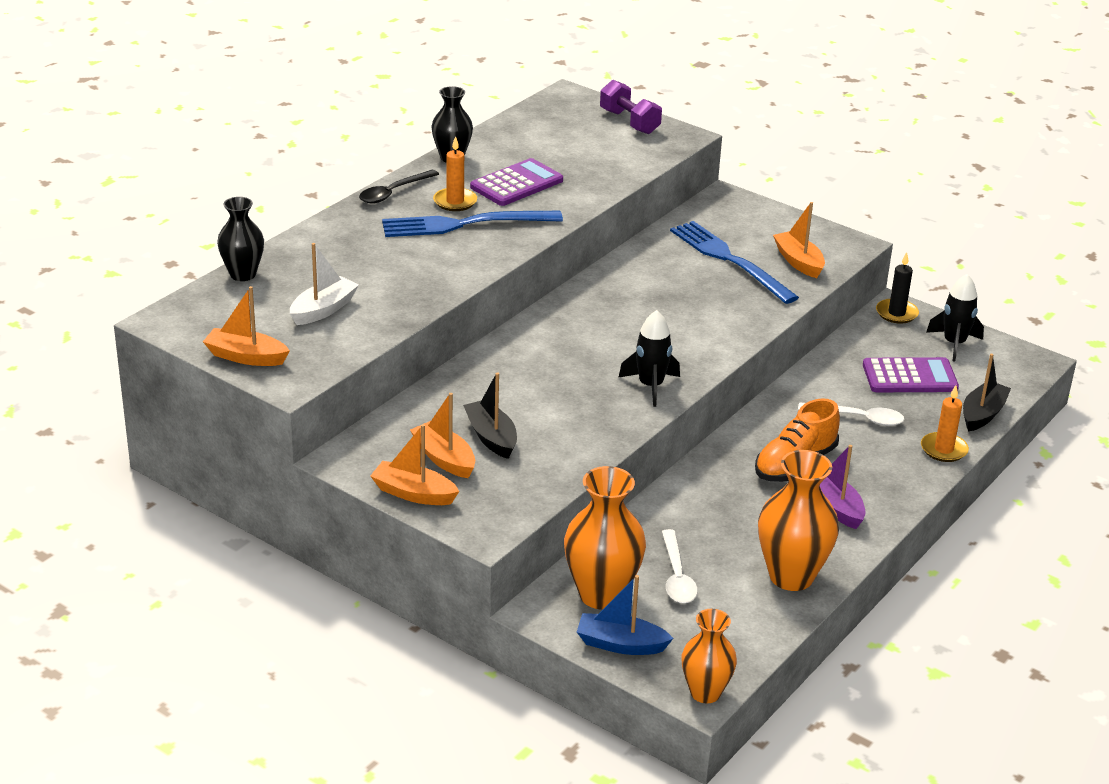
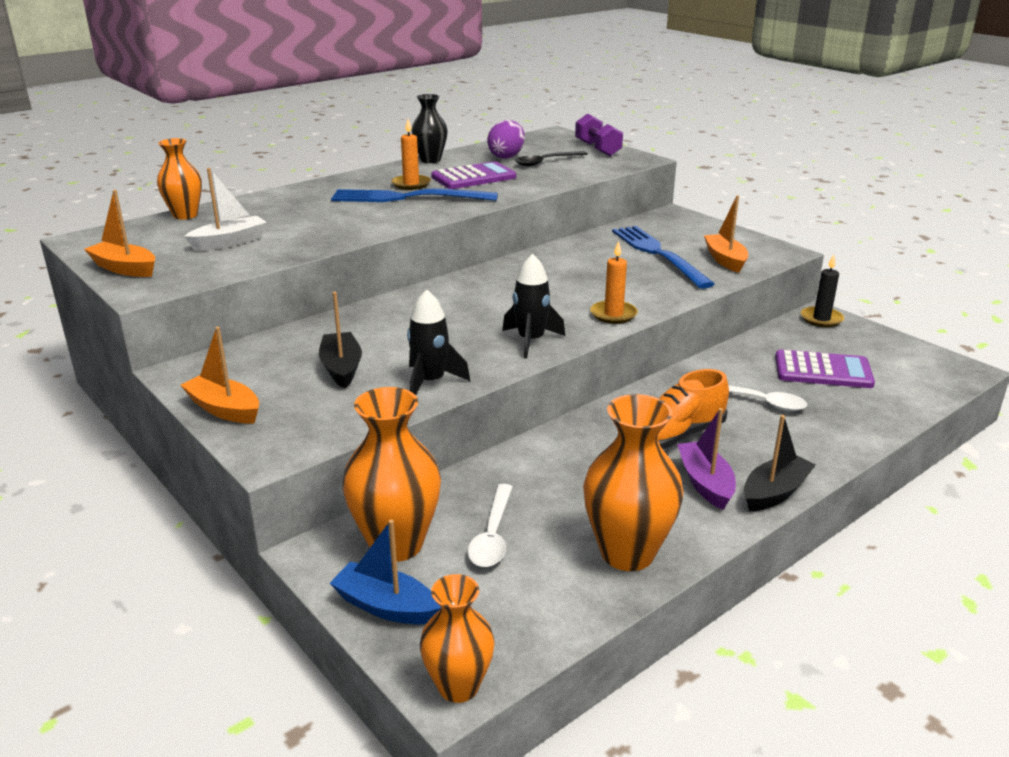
camera: 15 degrees right, 5 degrees down
(243, 274) = (185, 215): black vase -> orange vase
(393, 192) = (363, 176): black spoon -> black spoon (546, 162)
(444, 459) = (280, 381): orange boat -> none
(534, 144) = (506, 156): none -> purple egg
(943, 449) = (847, 440): orange candle -> orange candle (613, 314)
(954, 344) = (876, 347): black rocket -> black rocket (430, 382)
(982, 414) = (898, 411): black boat -> black boat (775, 492)

